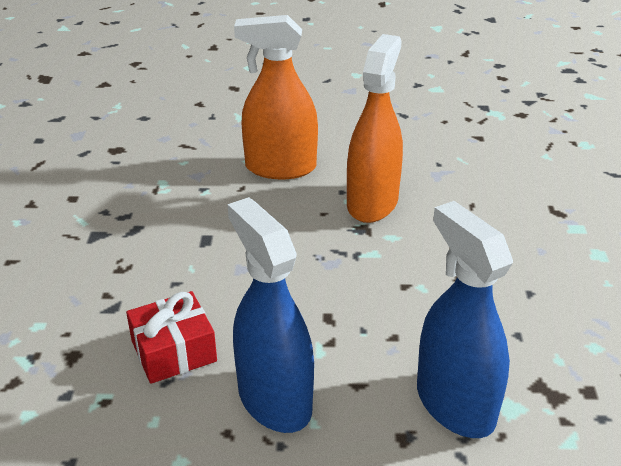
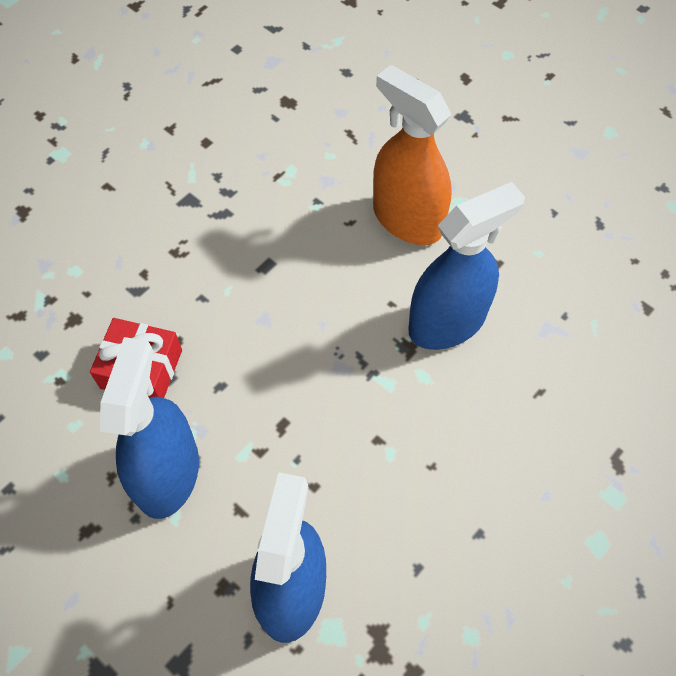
camera: 40 degrees right, 25 degrees up
(372, 203) = (447, 322): orange spray bottle -> blue spray bottle

